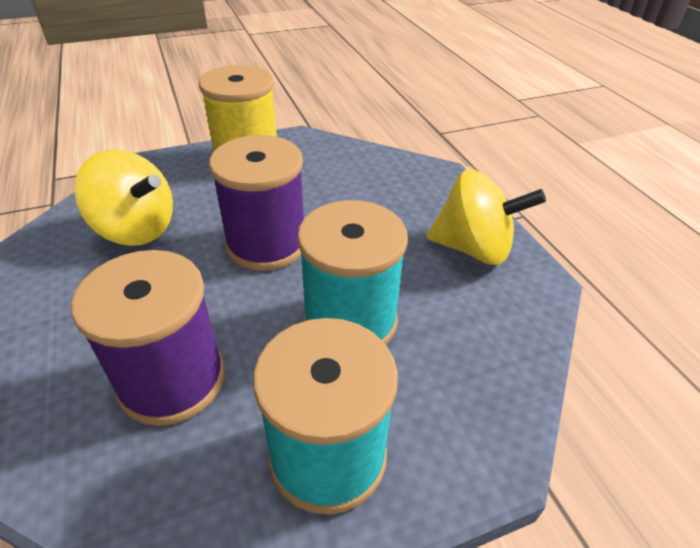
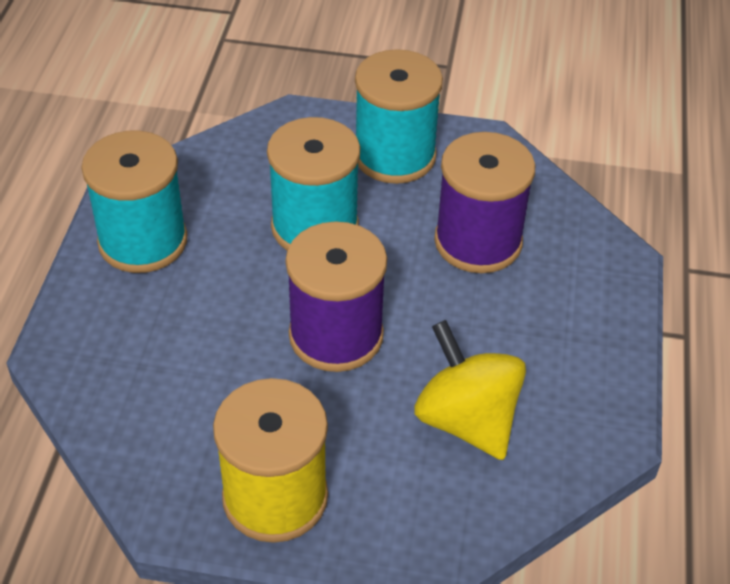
camera: 150 degrees left, 5 degrees up
(473, 248) = (143, 241): yellow spinning top -> turquoise spool

